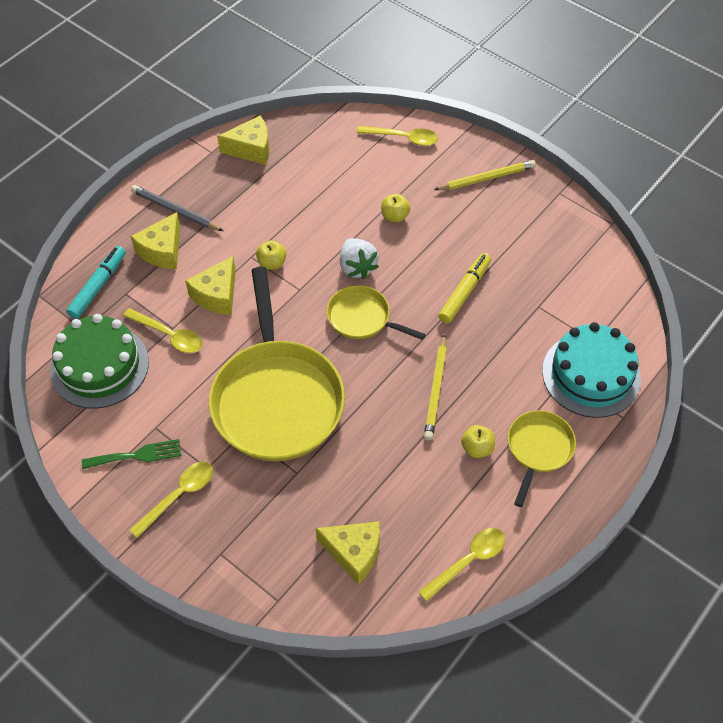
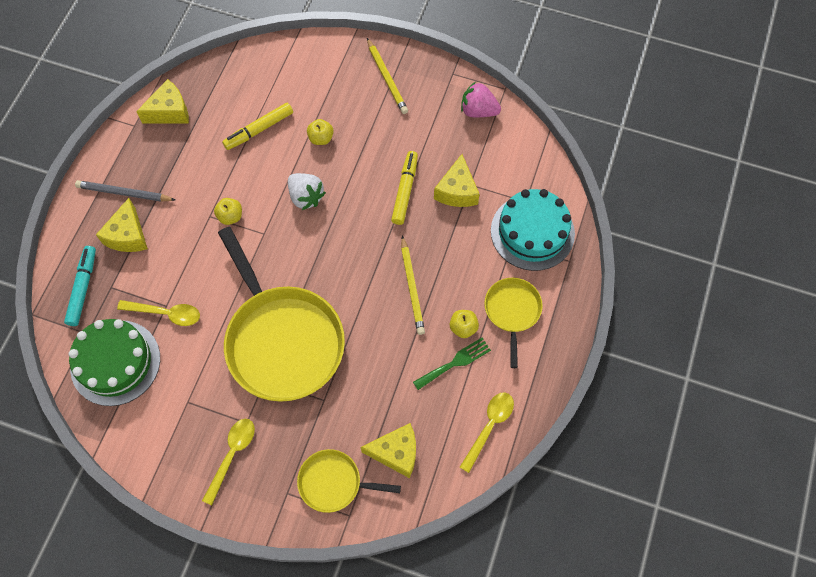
camera: 20 degrees left, 10 degrees up
(137, 455) = (181, 432): green fork -> green fork (455, 362)
(217, 295) = (193, 262): yellow cheese -> yellow cheese (457, 191)
(334, 190) = (259, 130): none -> yellow marker
(362, 318) = (327, 242): yellow pan -> yellow pan (334, 482)
(403, 138) = (301, 60): yellow spoon -> none
(486, 178) = (386, 78): yellow pencil -> yellow pencil turned 105 degrees clockwise
(574, 237) = (478, 111): none -> pink strawberry

